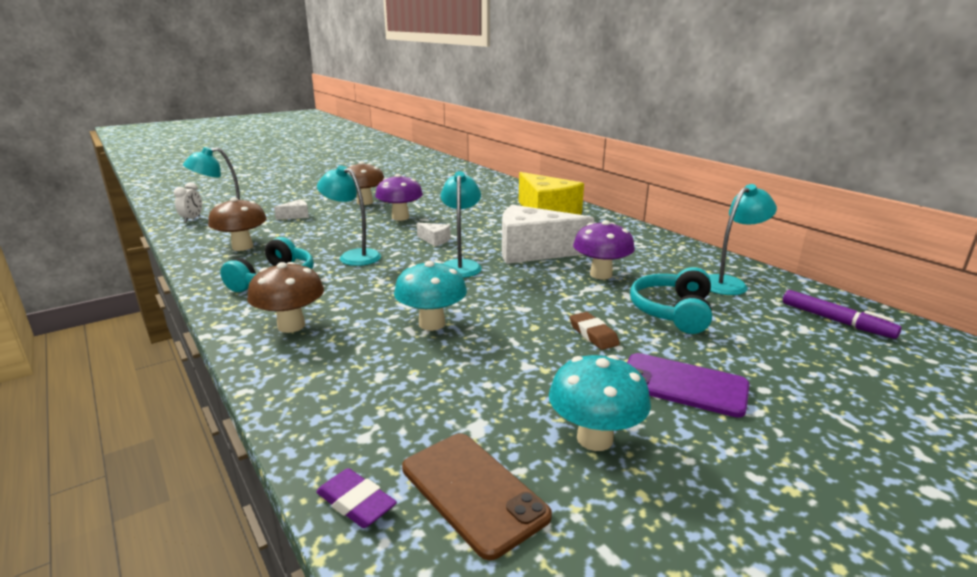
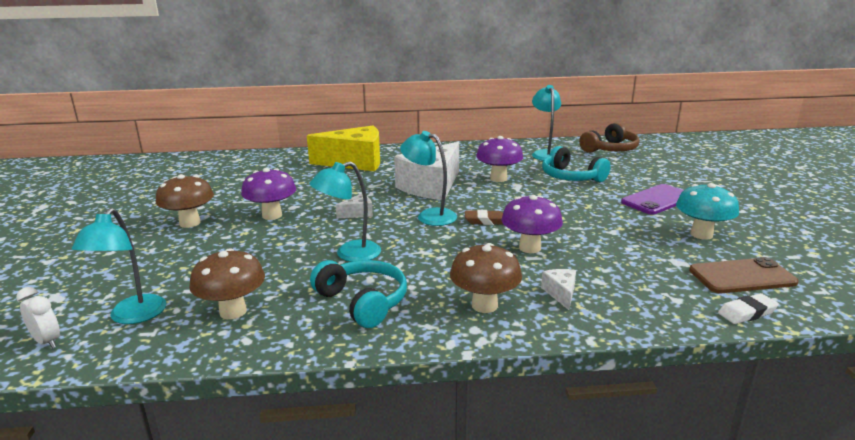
camera: 60 degrees left, 0 degrees up
(296, 216) = (169, 266): white cheese -> white cheese (561, 293)
(356, 503) = (747, 313): purple eraser -> white eraser
(432, 324) = (529, 248): turquoise mushroom -> purple mushroom
(593, 334) = (585, 204): brown eraser -> brown eraser (485, 221)
(836, 321) = (610, 149): purple marker -> brown headphones

